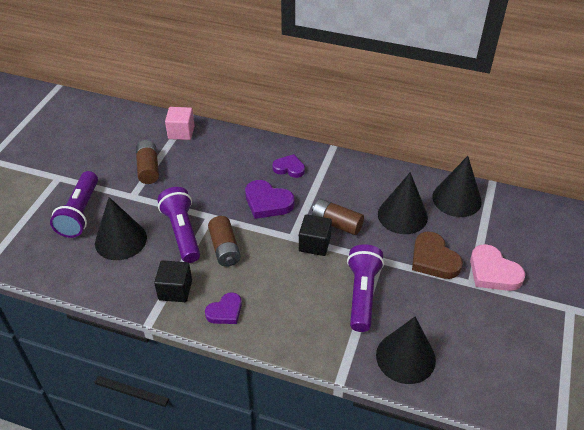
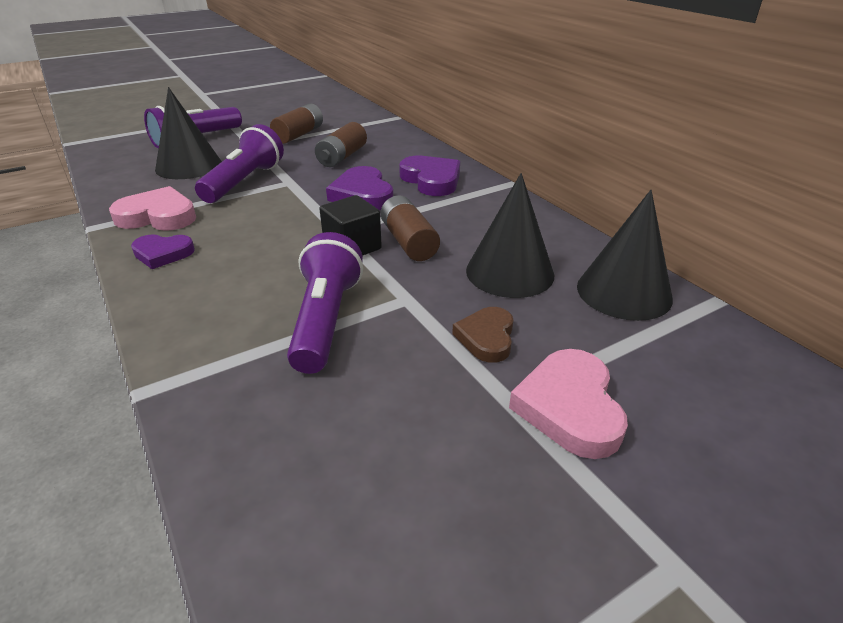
camera: 40 degrees right, 10 degrees down
(175, 290) = (158, 216): black cube -> pink heart
(181, 132) = (369, 124): pink cube -> none
(225, 248) = (257, 208): brown battery -> brown battery (342, 157)
(289, 168) = (431, 180): purple heart -> purple heart, size x1.52
(362, 294) = (325, 320): purple flashlight -> purple flashlight turned 45 degrees counterclockwise
(405, 357) = (259, 426): black cone -> none
(433, 259) = (486, 337): brown heart -> brown heart, size x0.66

